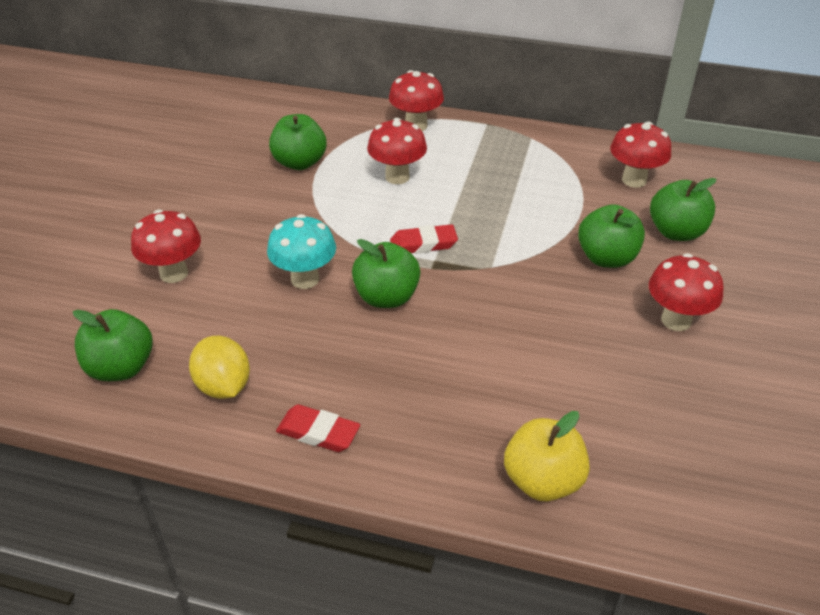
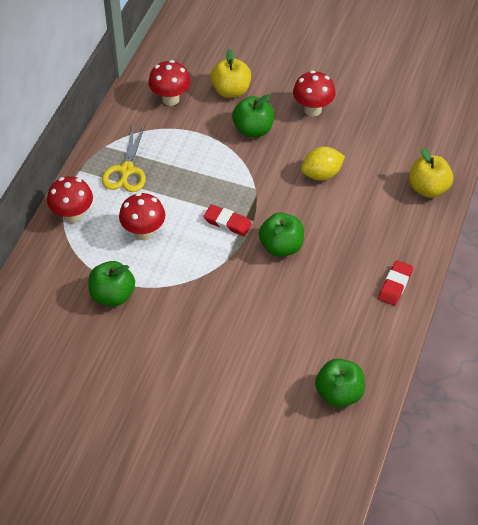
camera: 85 degrees left, 10 degrees up
(174, 273) = (244, 372): red mushroom -> none
(223, 386) = (357, 334): yellow lemon -> yellow lemon (321, 174)
(305, 279) = (258, 291): turquoise mushroom -> none
(423, 244) = (227, 222): red eraser -> red eraser turned 60 degrees counterclockwise
(495, 156) = (126, 170): none -> yellow scissors
(676, 232) = (231, 90): green apple -> yellow apple

